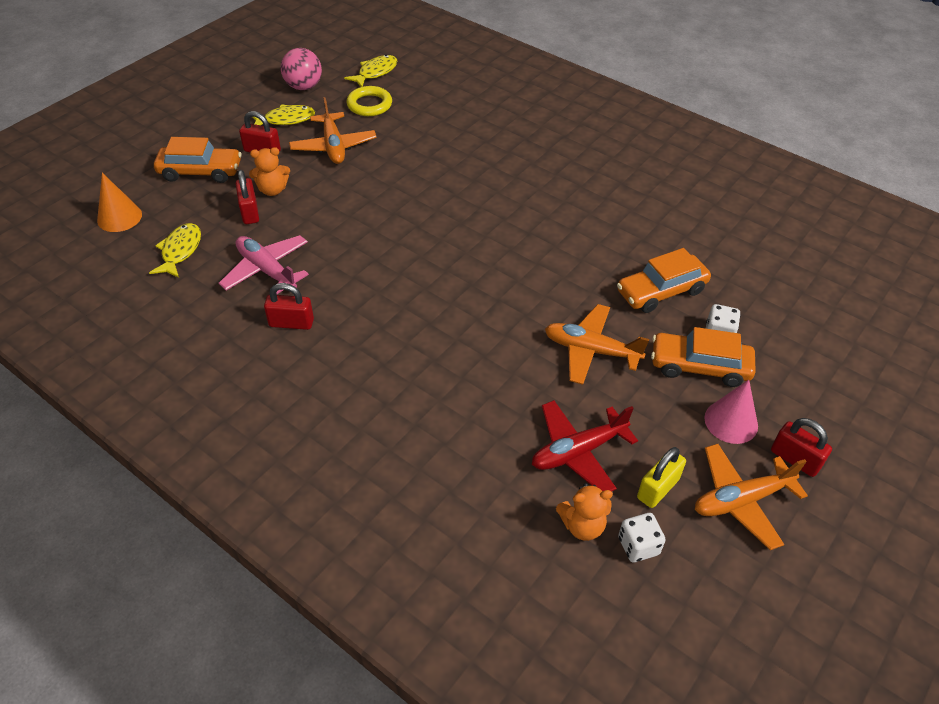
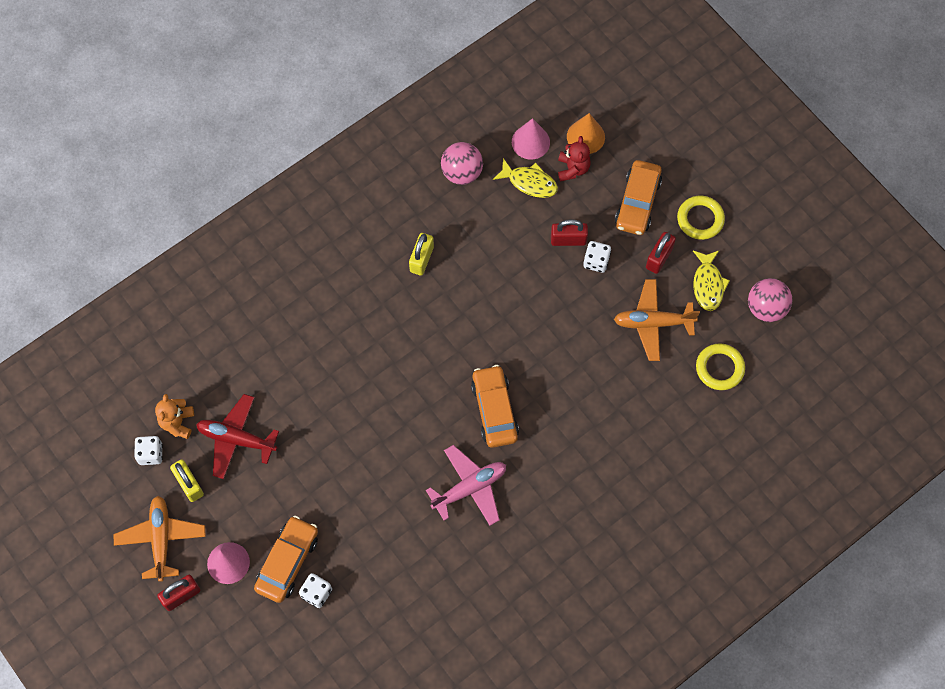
camera: 105 degrees right, 20 degrees up
(126, 258) = (530, 142): none -> pink cone
(161, 221) = (573, 169): none -> red teddy bear
(169, 308) = (462, 172): none -> pink ball
(216, 131) = (700, 219): none -> yellow ring
(267, 270) = (488, 247): pink plane -> pink plane (470, 488)
(272, 190) = (596, 261): orange teddy bear -> white dice
(291, 323) = (421, 259): red padlock -> yellow padlock
(375, 72) = (782, 384): yellow fish -> none
(578, 452) = (236, 439): red plane -> red plane turned 60 degrees counterclockwise
(591, 350) = (328, 481): orange plane -> none
(661, 291) = (378, 564): orange car -> orange car (494, 410)

